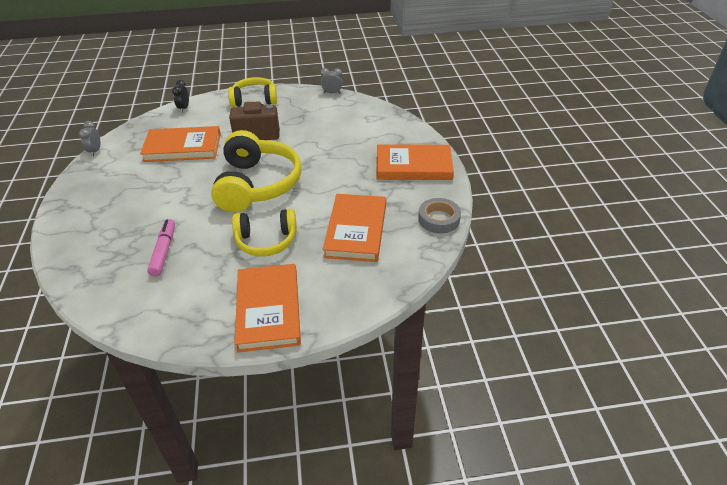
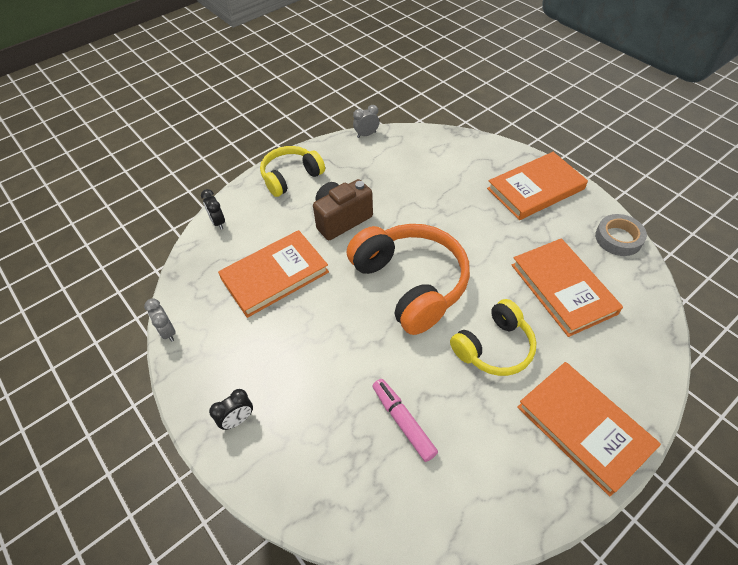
camera: 30 degrees left, 10 degrees up
(80, 207) = (238, 420): none -> black clock
(257, 184) = (410, 284): yellow headphones -> orange headphones

